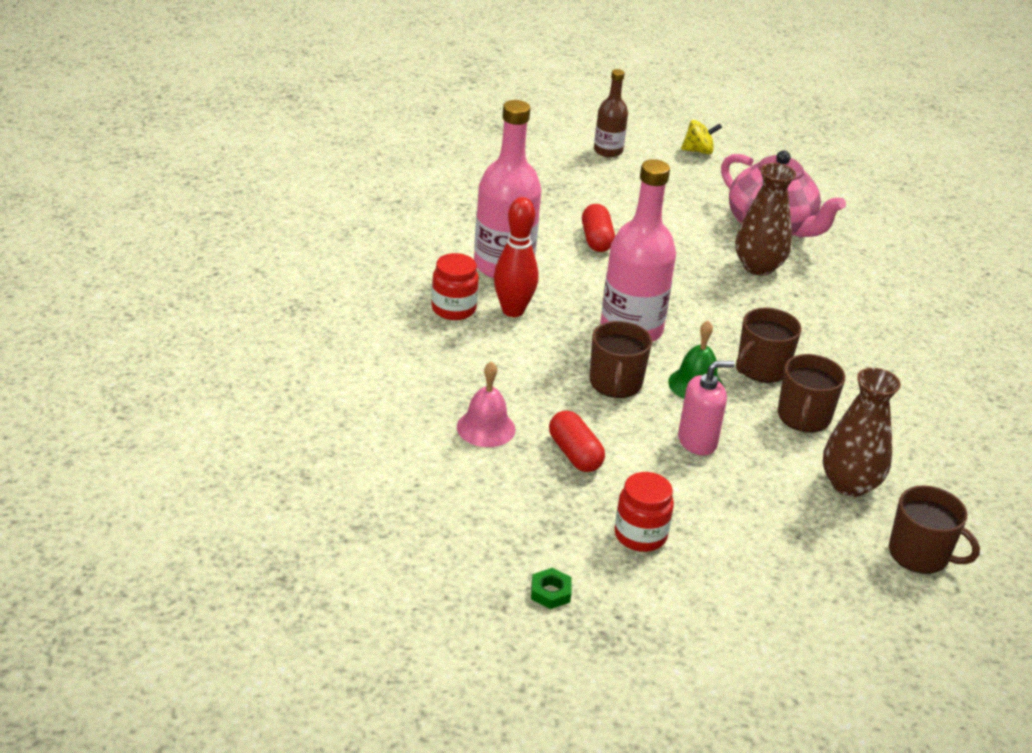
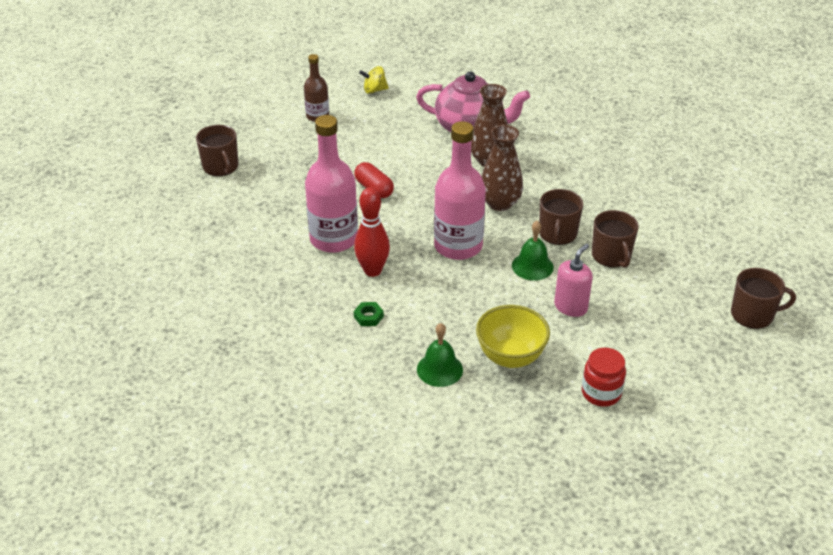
camera: 30 degrees left, 5 degrees up
(453, 309) = (333, 290): red jar -> none
(486, 428) = (439, 369): pink bell -> green bell
(550, 592) = (590, 466): green nut -> green nut (368, 317)
(575, 454) = (510, 357): red capsule -> yellow bowl
(615, 383) = (486, 291): brown mug -> brown mug (221, 167)
(698, 151) = (374, 90): yellow spinning top -> yellow spinning top turned 150 degrees counterclockwise
(849, 484) = (677, 288): brown vase -> brown vase (500, 203)

